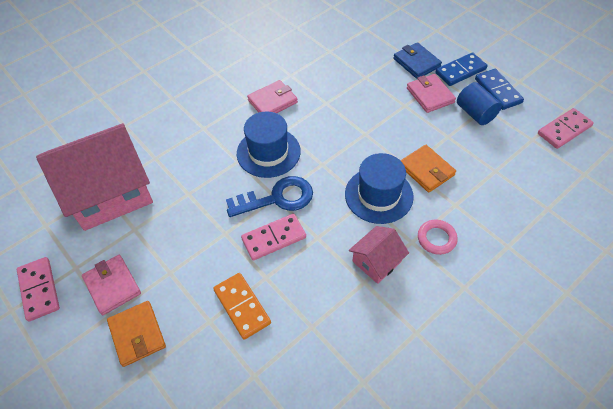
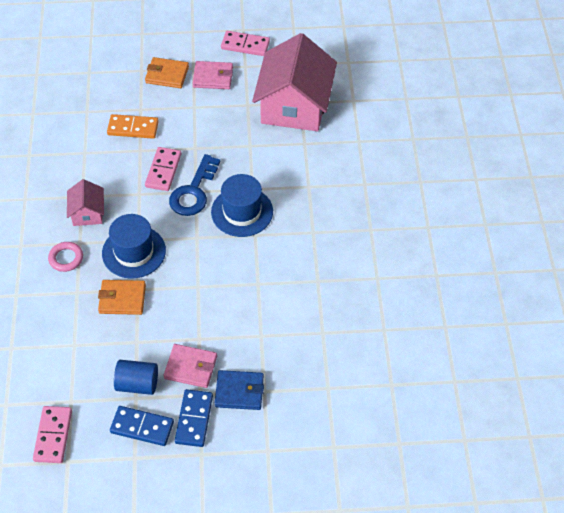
camera: 125 degrees right, 0 degrees up
(272, 101) = (295, 247): pink wallet -> none

